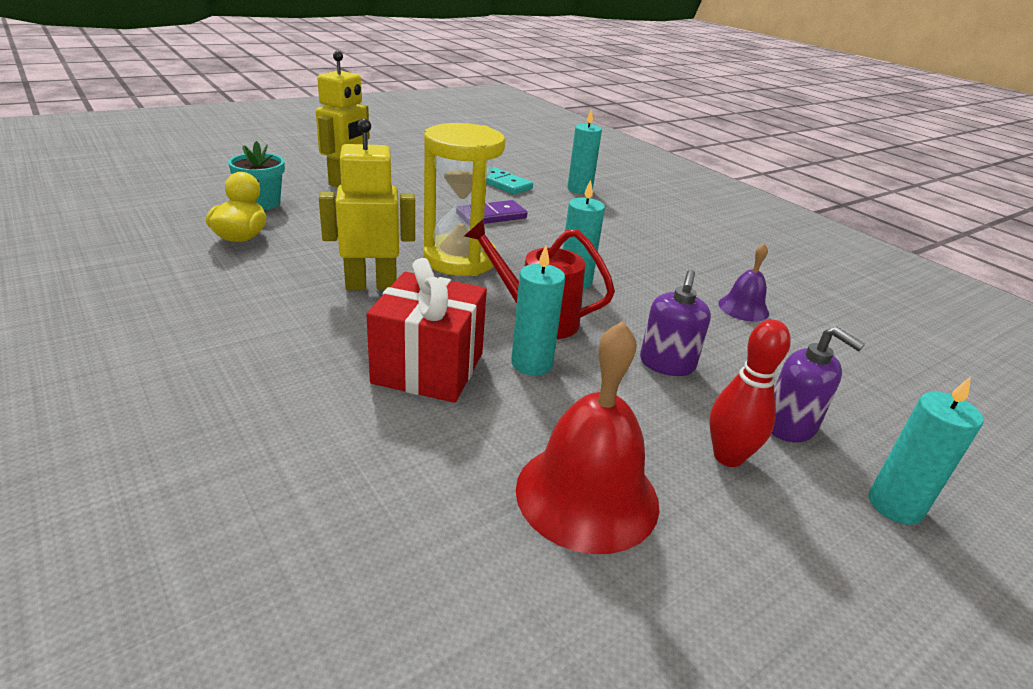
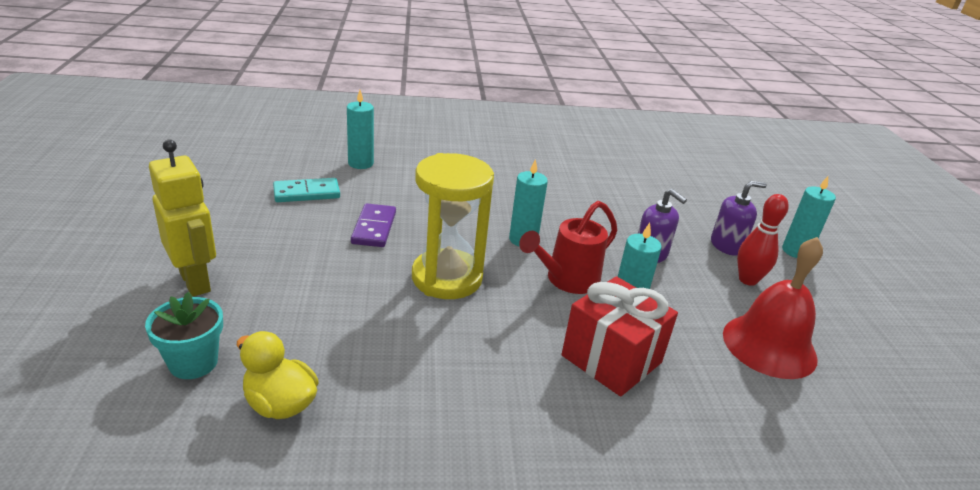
camera: 60 degrees left, 0 degrees up
(371, 285) = (460, 344): yellow robot -> none
(743, 308) = (599, 194): purple bell -> none

